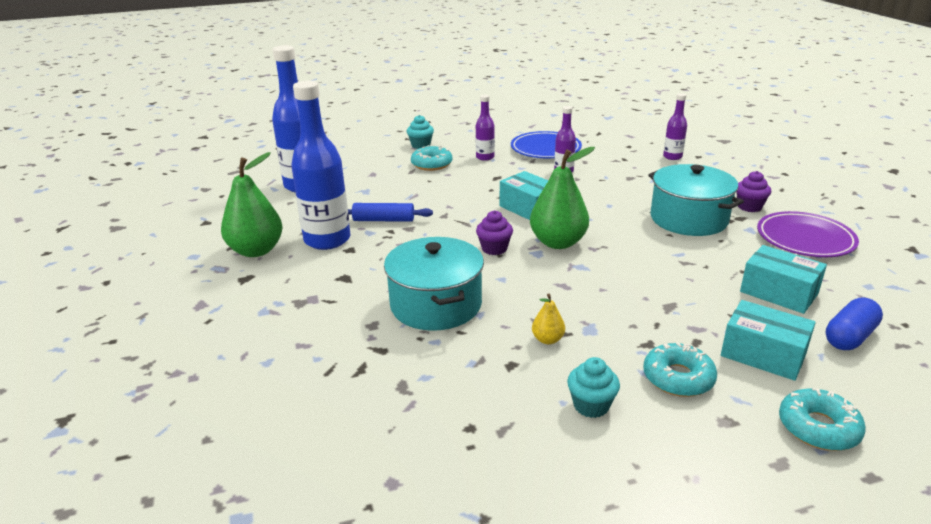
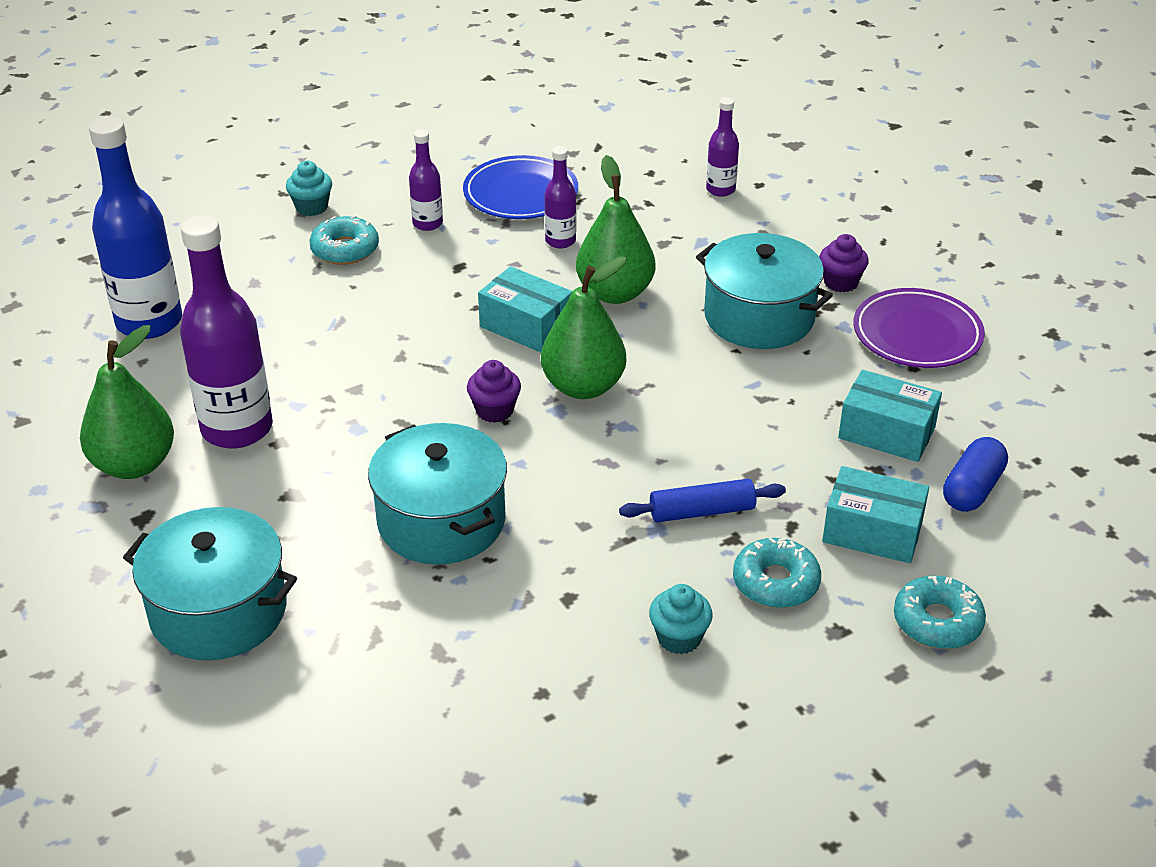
camera: 15 degrees left, 10 degrees up
(263, 337) = (218, 611): none -> turquoise pot
(327, 240) = (237, 429): blue bottle -> purple bottle
(384, 220) = (310, 378): blue rolling pin -> blue rolling pin (702, 511)
(547, 339) = (606, 552): yellow pear -> none
(592, 198) = (615, 293): none -> green pear

